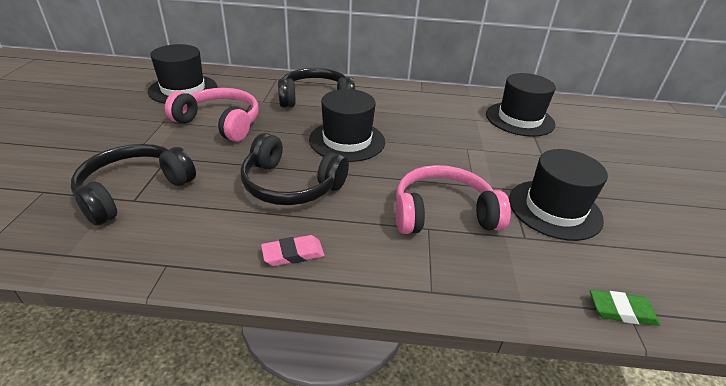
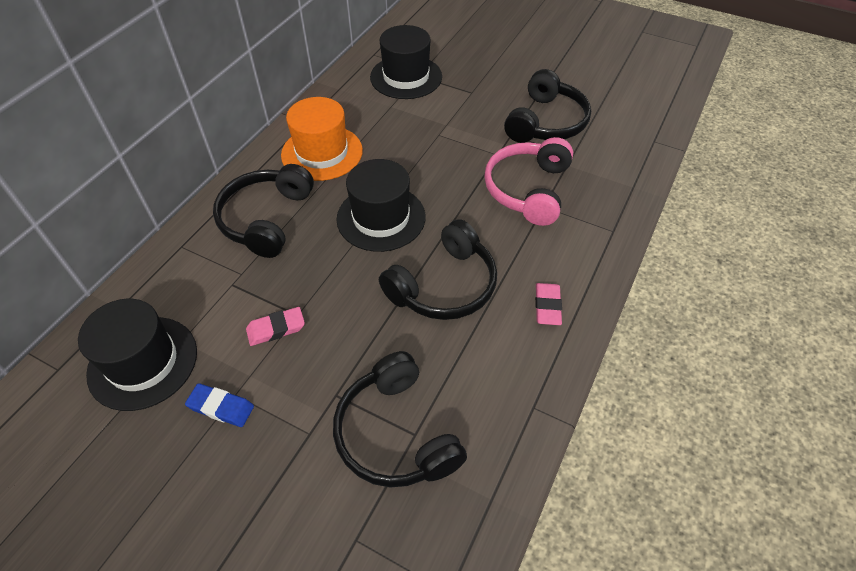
camera: 65 degrees left, 15 degrees up
(153, 119) = (221, 407): none -> blue eraser
(220, 123) = (276, 329): pink headphones -> pink eraser
(395, 103) = (322, 153): none -> orange hat
(554, 209) = (546, 122): black hat -> black headphones
(621, 311) = (653, 144): green eraser -> none

